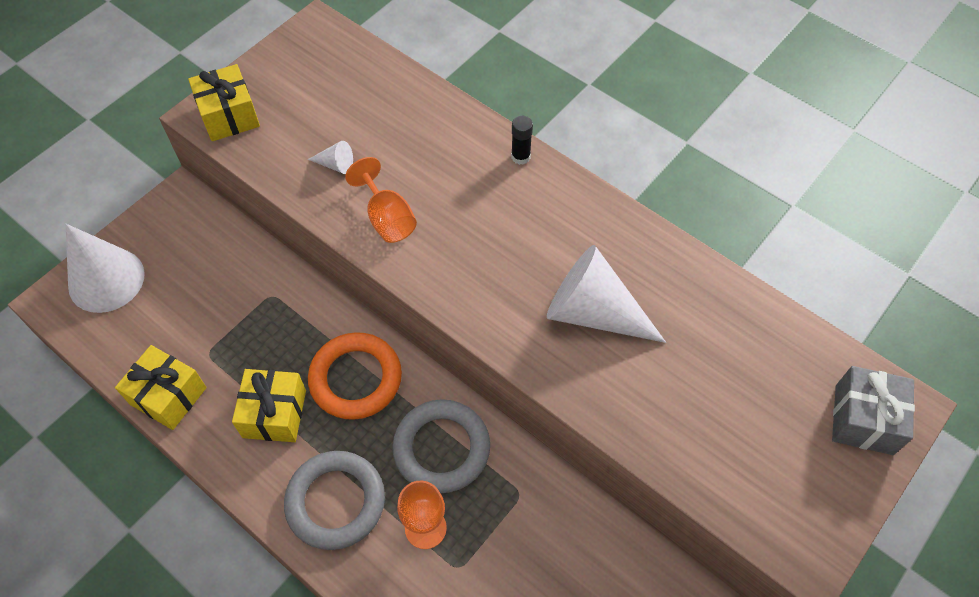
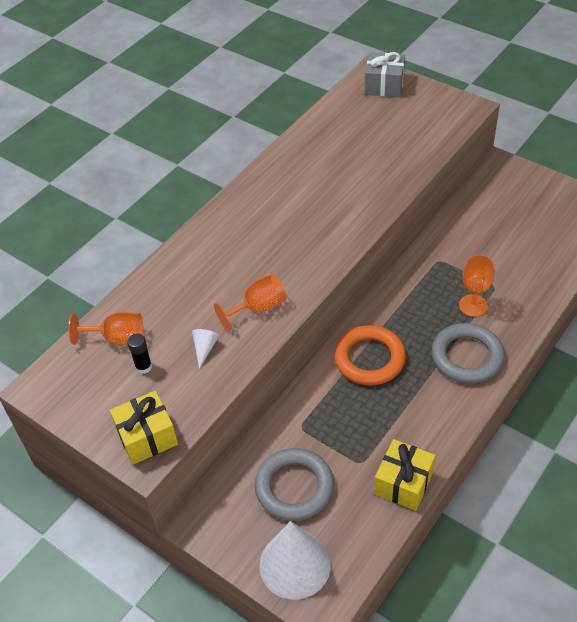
camera: 90 degrees left, 10 degrees down
(274, 414) = (406, 405): yellow gift -> none
(368, 86) = (117, 338): none -> orange goblet
(441, 448) = (415, 303): grey ring -> grey ring (294, 487)
(520, 157) = (197, 236): black glue stick -> black glue stick (143, 367)
(593, 312) = (329, 193): white cone -> none

